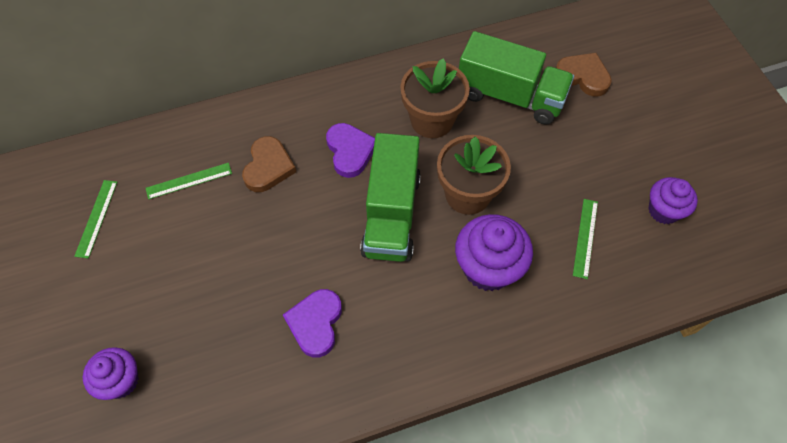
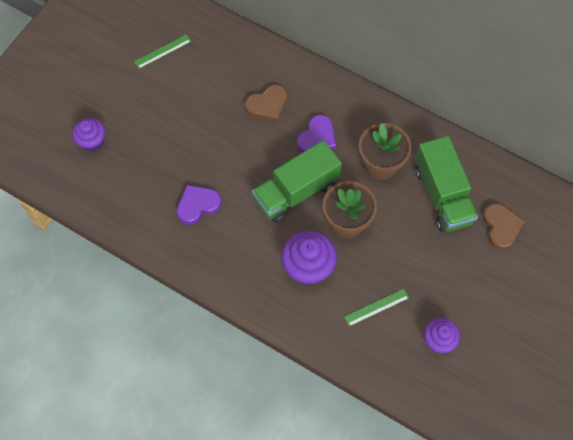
camera: 50 degrees right, 5 degrees up
(189, 181) = (223, 74): green ruler -> none

